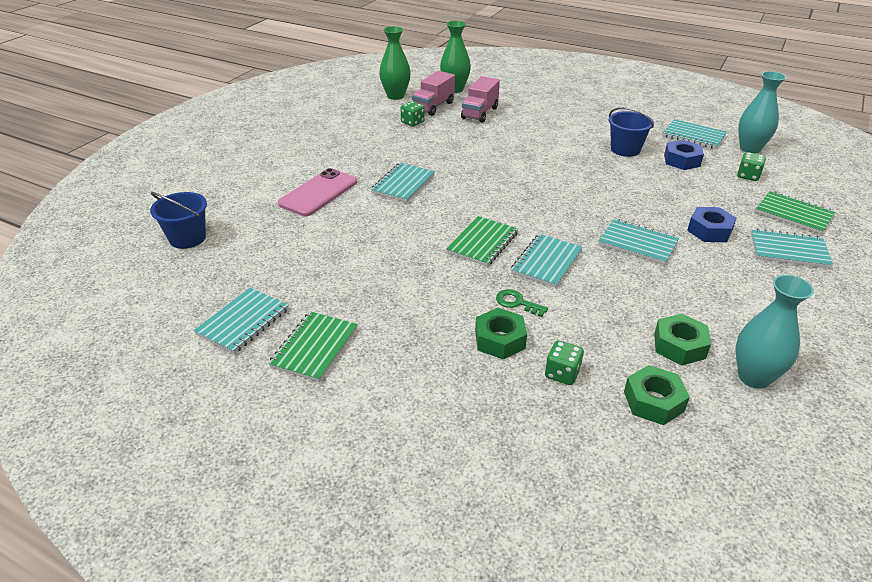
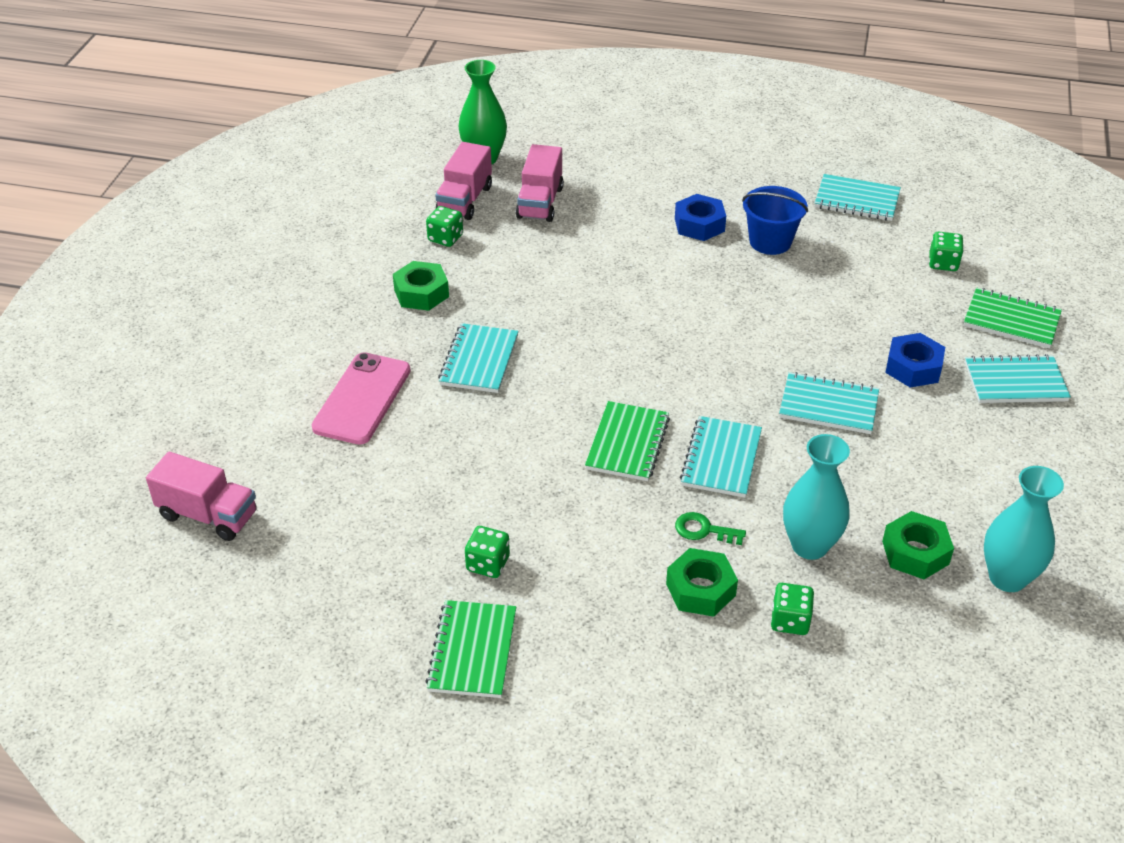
camera: 15 degrees left, 5 degrees up
(187, 238) = (208, 515): blue bucket -> pink truck
(243, 322) = (360, 633): turquoise notebook -> none
(352, 296) = (488, 564): none -> green dice
(395, 96) = (397, 187): green vase -> none
(653, 401) = (904, 635): green nut -> green nut (421, 293)
(682, 160) = (851, 249): blue nut -> blue nut (699, 225)
(750, 148) = (936, 212): turquoise vase -> turquoise vase (809, 546)

